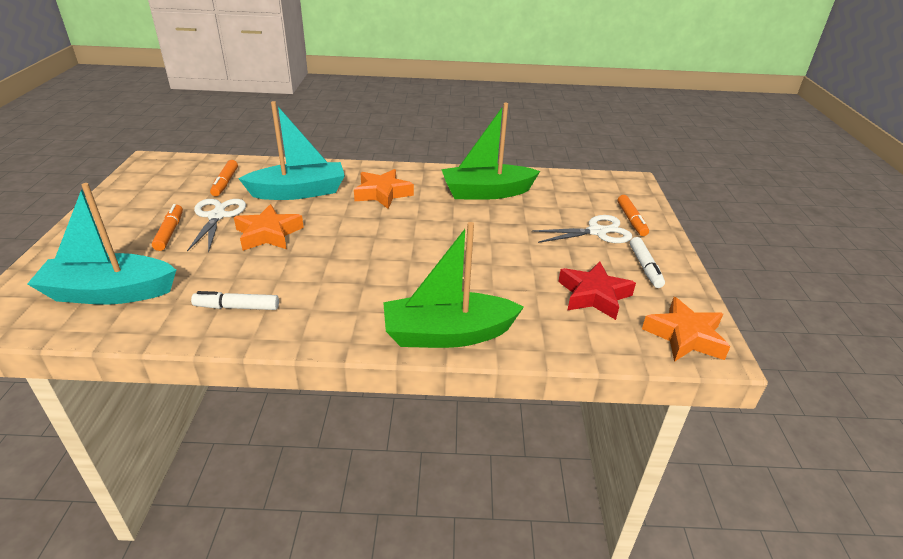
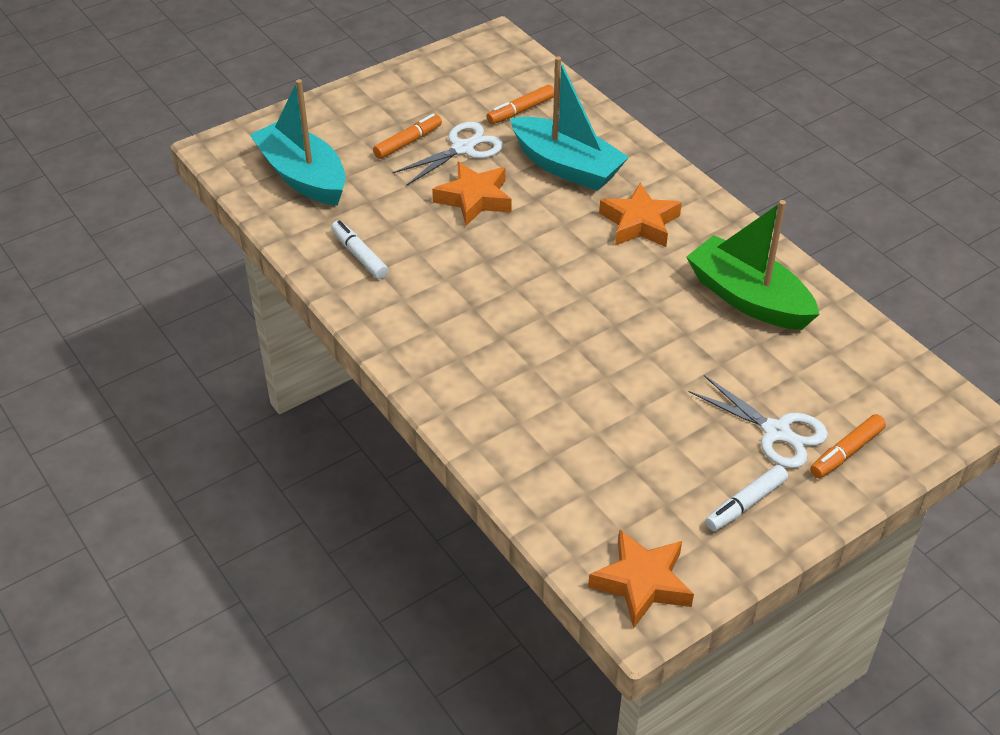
camera: 55 degrees right, 10 degrees up
(447, 334) = (460, 403): green boat -> none
(594, 295) = (637, 481): red star -> none

